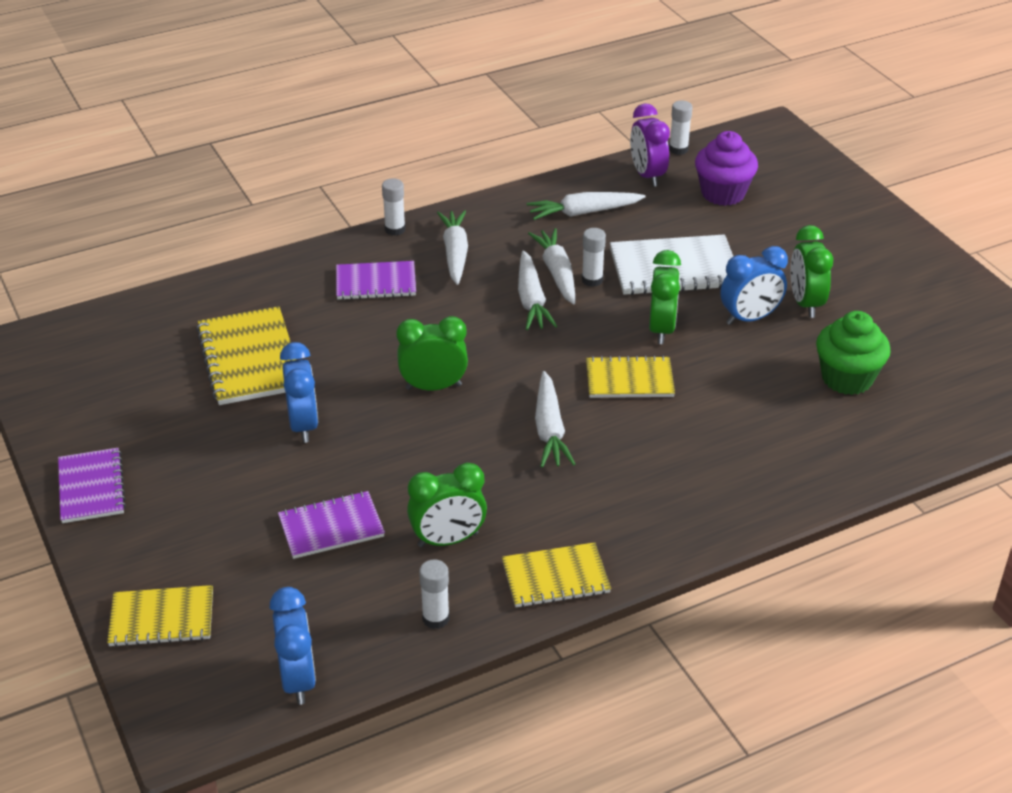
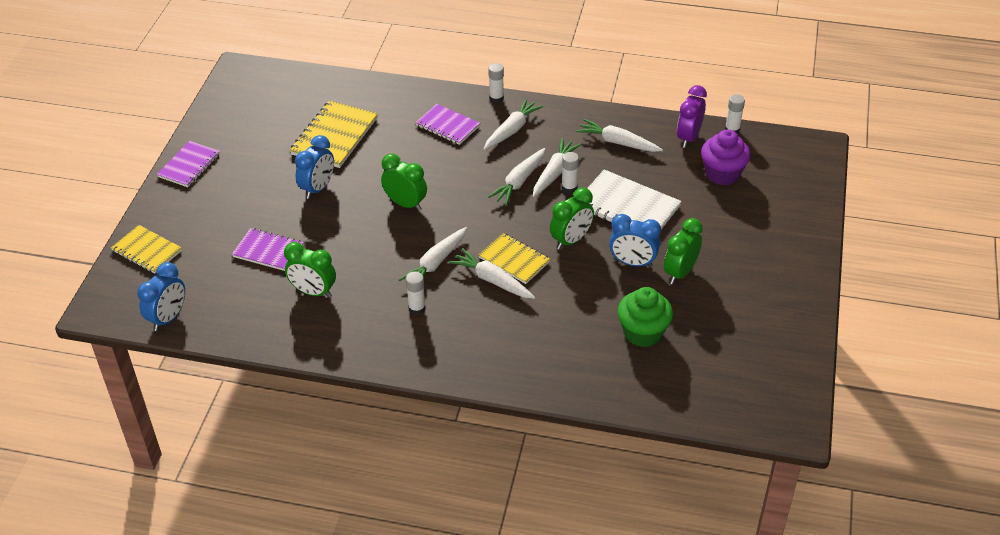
camera: 40 degrees right, 5 degrees up
(435, 618) = (260, 328): white glue stick -> white glue stick (417, 308)
(555, 577) = (340, 345): yellow notebook -> none
(634, 413) = (492, 281): none -> white carrot

